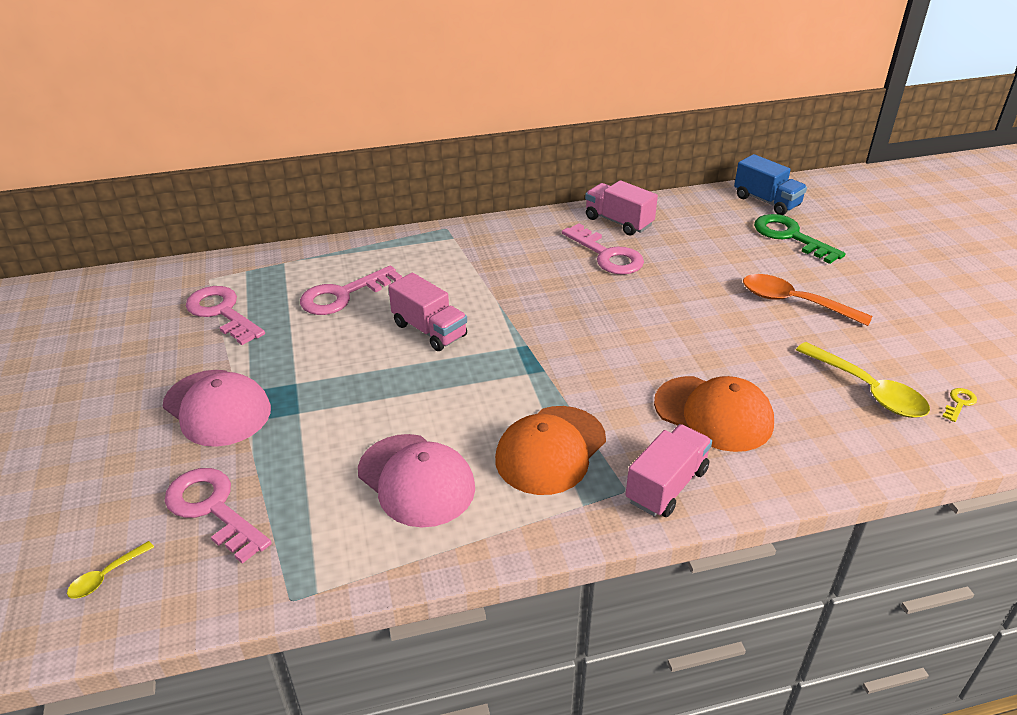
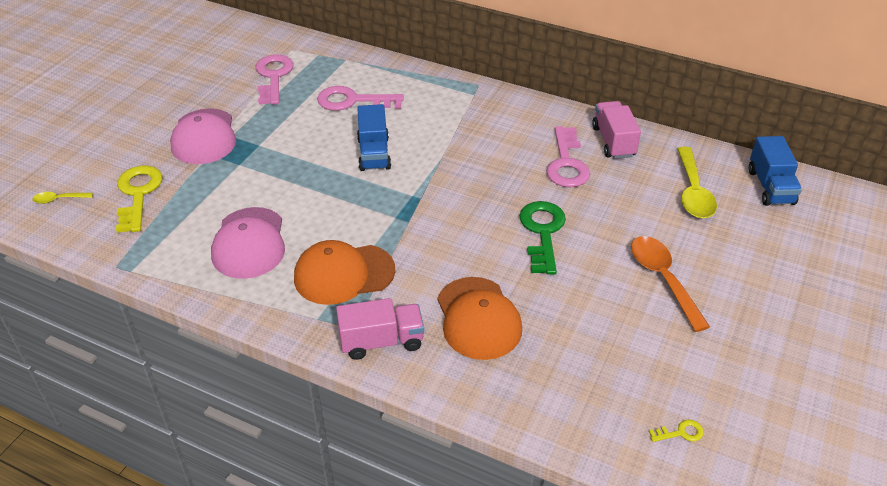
camera: 40 degrees right, 5 degrees up
(213, 509) = (138, 194): pink key -> yellow key
(429, 330) = (374, 153): pink truck -> blue truck
(790, 236) = (745, 227): green key -> green key (542, 232)
(867, 390) = (619, 375): yellow spoon -> yellow spoon (693, 192)

